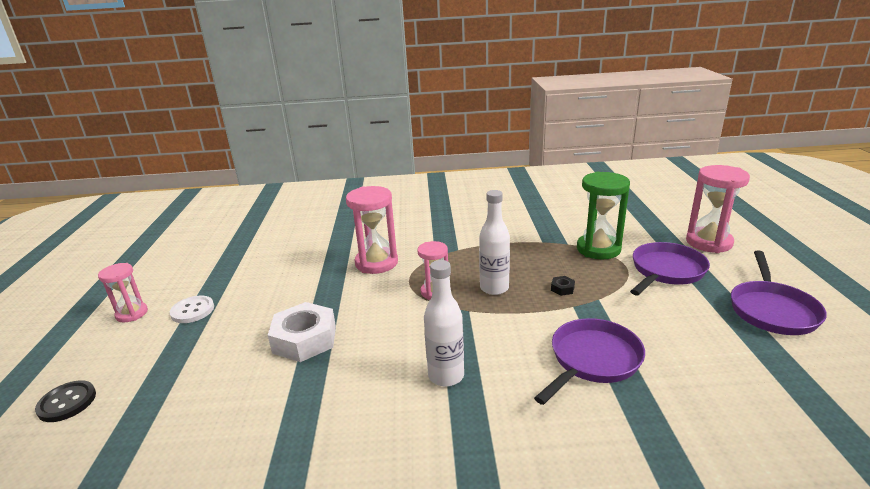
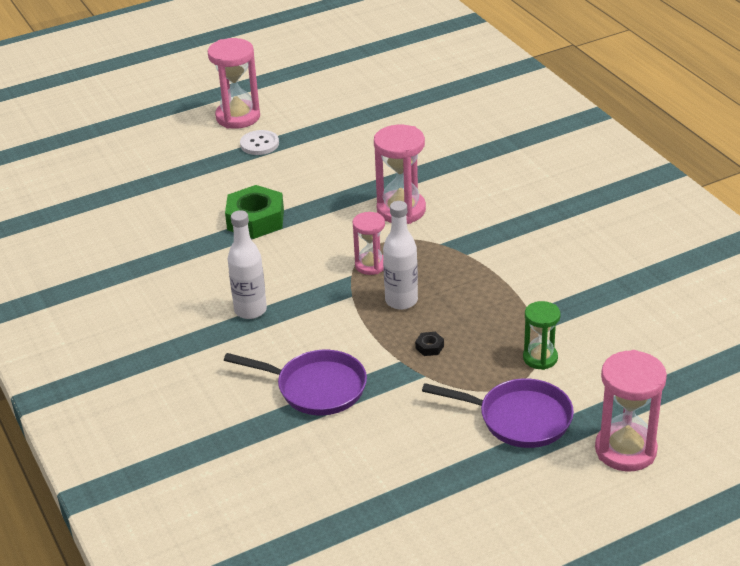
camera: 65 degrees right, 10 degrees up
(67, 402) = (133, 150): black button -> none
(132, 314) = (238, 117): pink hourglass -> pink hourglass, size x1.64
(305, 339) = (255, 220): white nut -> green nut
(598, 249) = (540, 358): green hourglass -> green hourglass, size x0.61
(772, 310) = (479, 506): purple pan -> none

